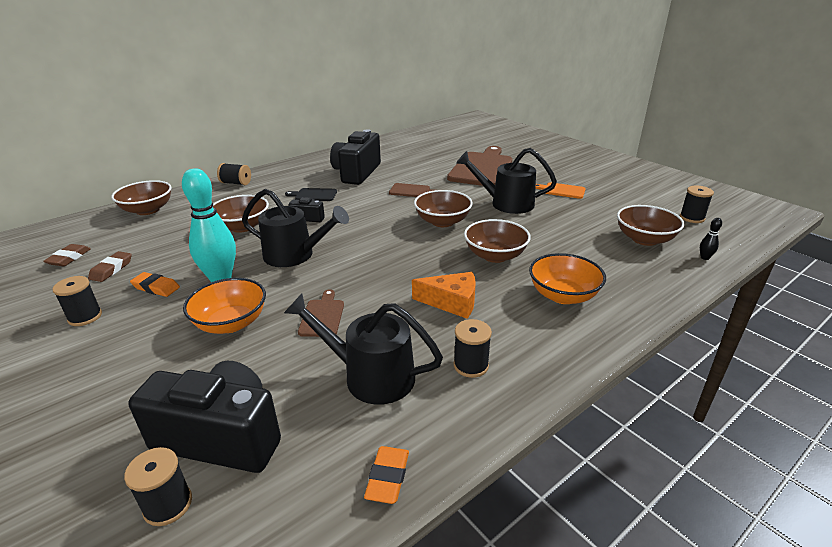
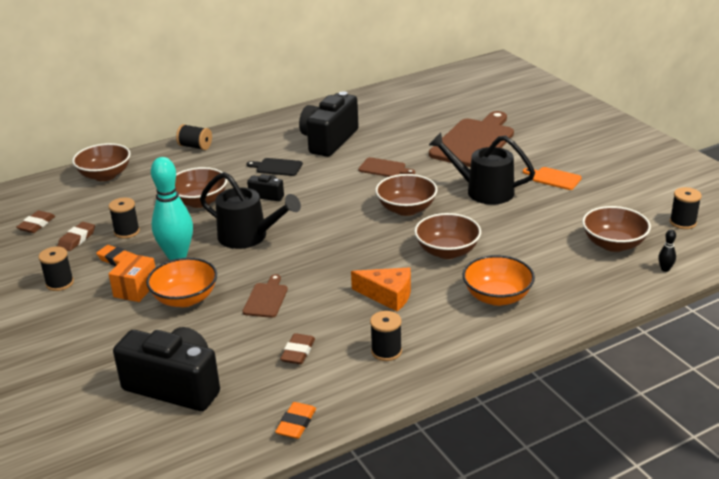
camera: 10 degrees right, 0 degrees up
(168, 505) = (137, 425): black spool -> black spool (127, 232)
(174, 317) = (136, 289): none -> orange box
(369, 376) = (298, 352): black watering can -> brown eraser

